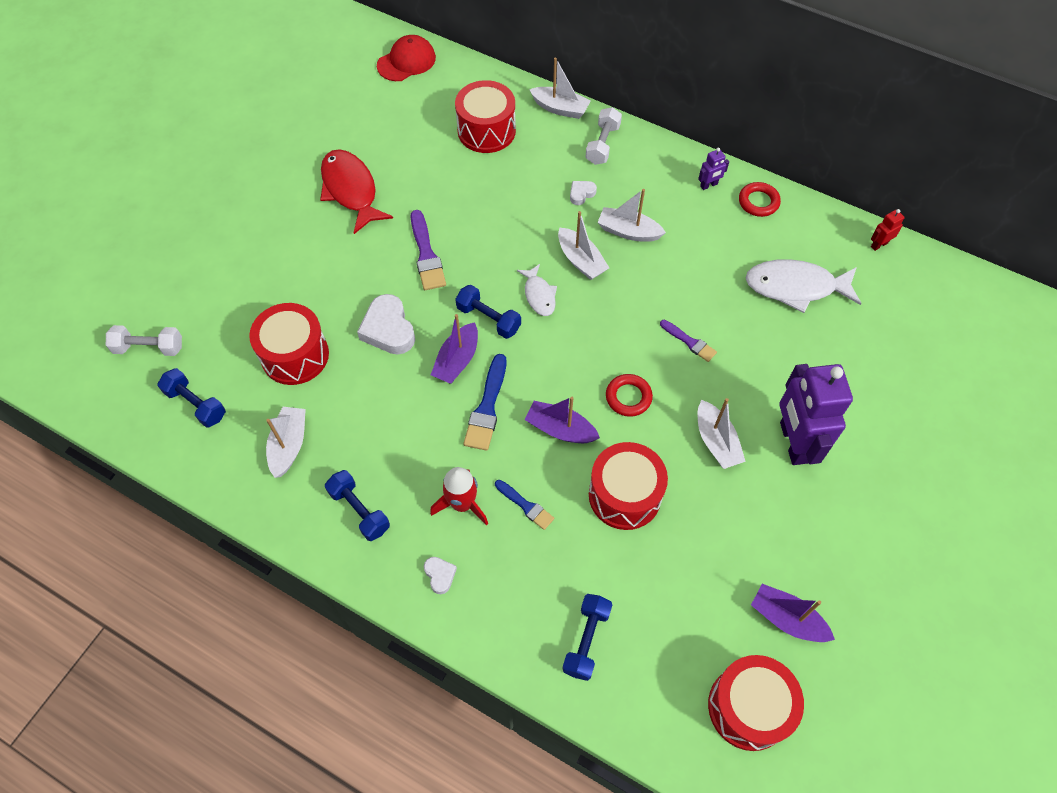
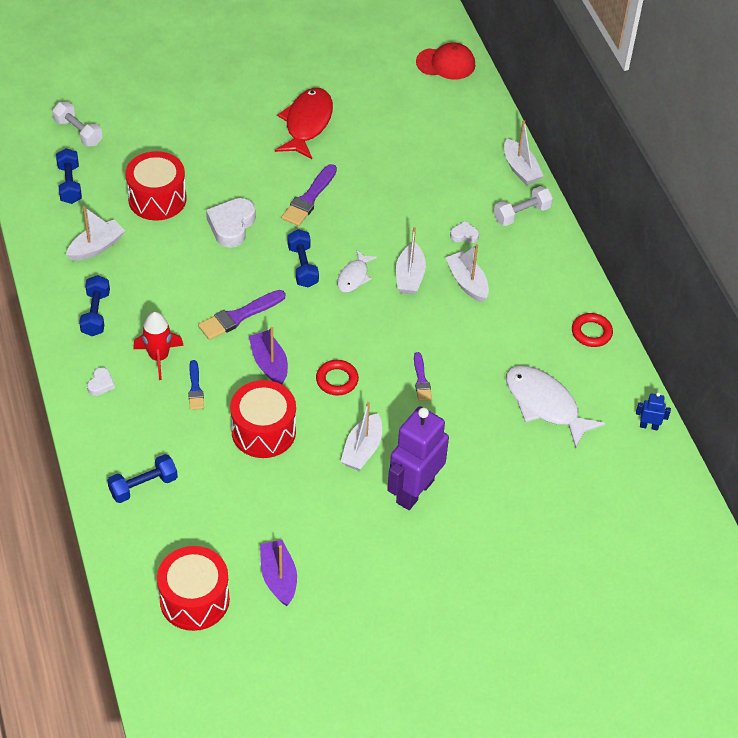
camera: 40 degrees right, 10 degrees down
(457, 360) = (252, 275): purple boat -> none
(486, 131) = (447, 148): red drum -> none
(487, 407) = (239, 316): blue brush -> purple brush
(709, 185) = (567, 295): purple robot -> none
(879, 244) = (649, 426): red robot -> blue robot

